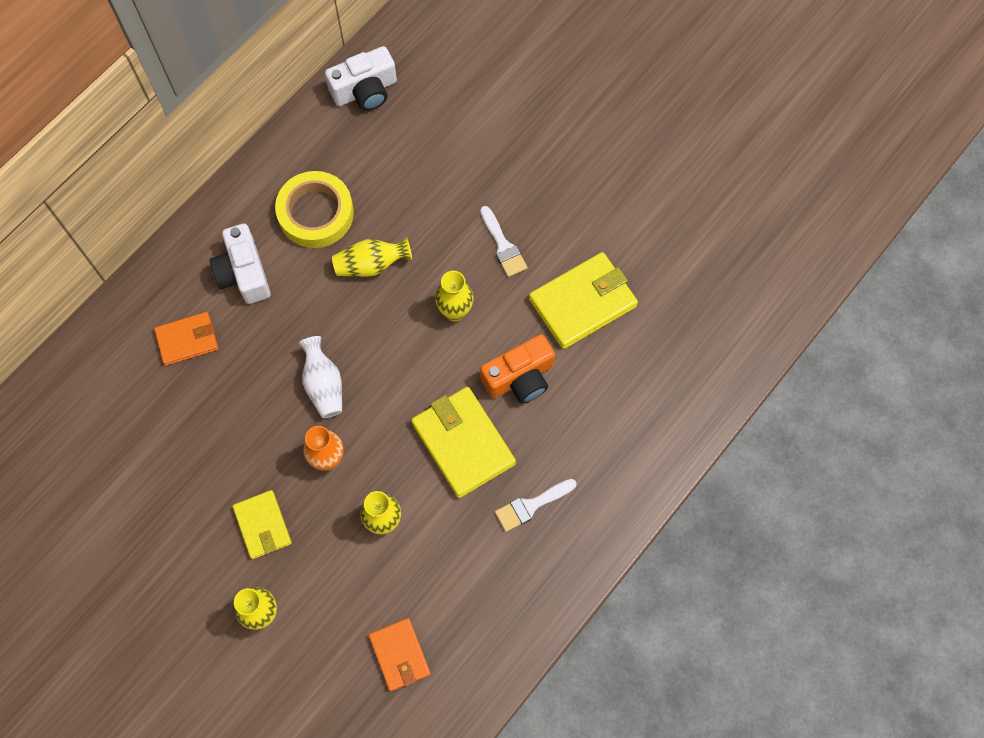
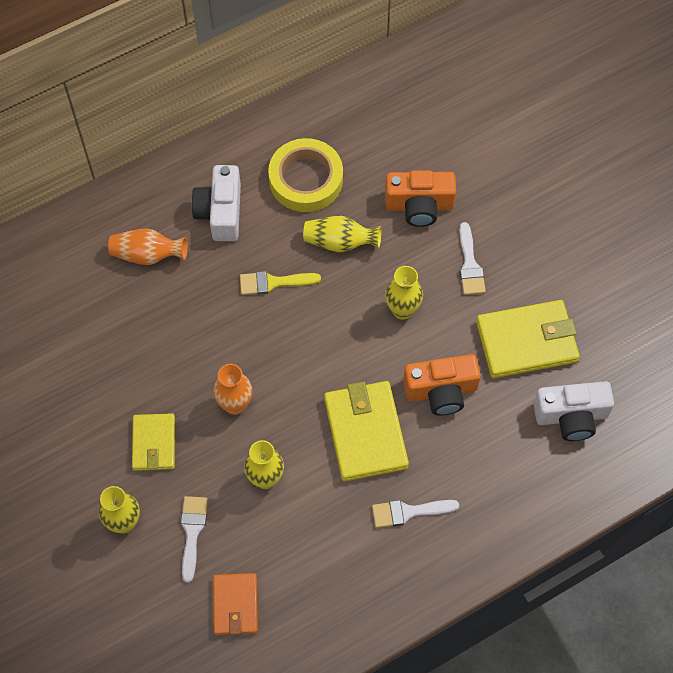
camera: 20 degrees right, 5 degrees down
(187, 340) = (148, 255): orange wallet -> orange vase
(321, 326) = (273, 283): none -> yellow brush
(324, 385) = (256, 336): white vase -> none
(332, 599) = (192, 532): none -> white brush
(365, 90) = (392, 83): white camera -> white camera (571, 416)
(434, 203) = (419, 205): none -> orange camera

